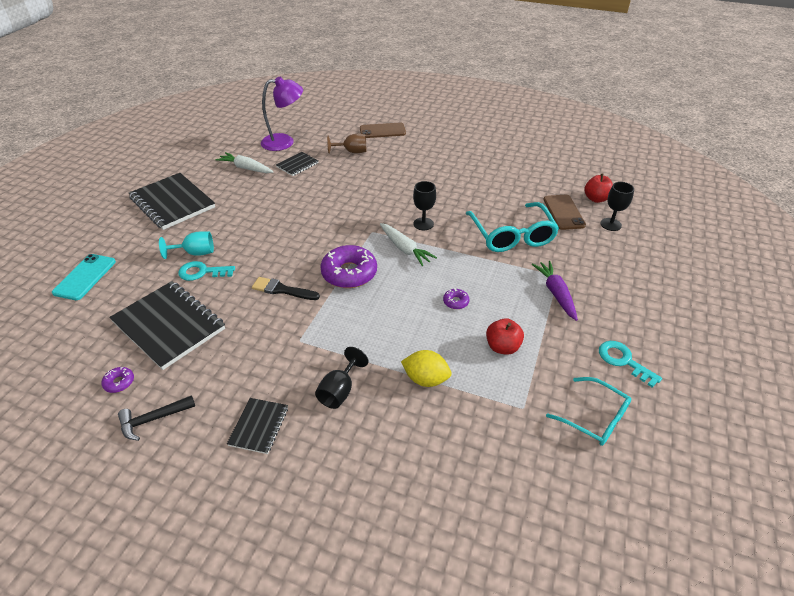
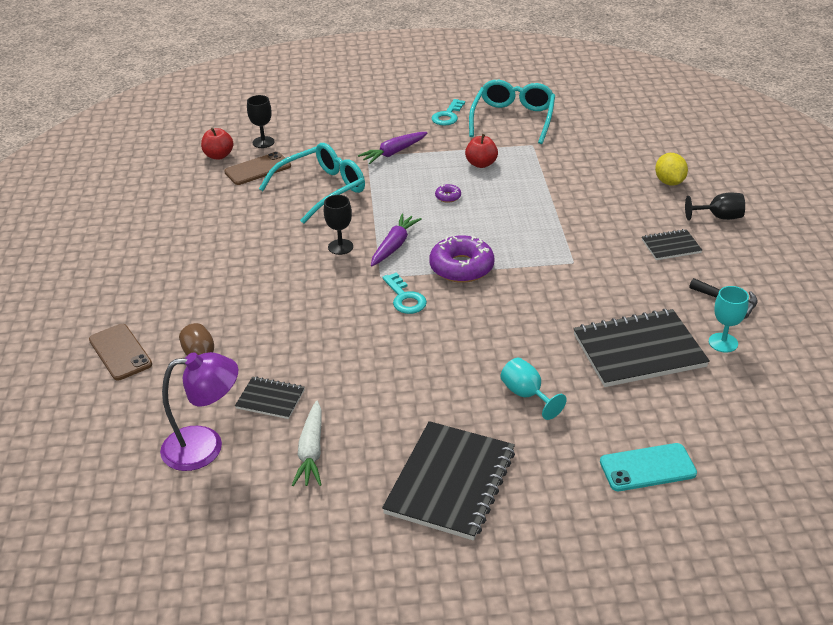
camera: 115 degrees left, 5 degrees down
(119, 382) = (723, 342): purple donut -> turquoise goblet
(169, 326) = (638, 351): black notebook -> black notebook turned 60 degrees clockwise
(202, 272) = (550, 371): turquoise key -> turquoise key (405, 298)
(282, 290) = (523, 300): black brush -> none
(284, 142) = (205, 447): purple lamp -> purple lamp turned 120 degrees clockwise
(339, 391) = (600, 222): black goblet -> black goblet (719, 217)
(405, 249) = (394, 246): white carrot -> purple carrot
(425, 379) = (548, 188): yellow lemon -> yellow lemon (669, 182)
(594, 418) = (513, 119): turquoise glasses -> turquoise glasses, size x1.57

